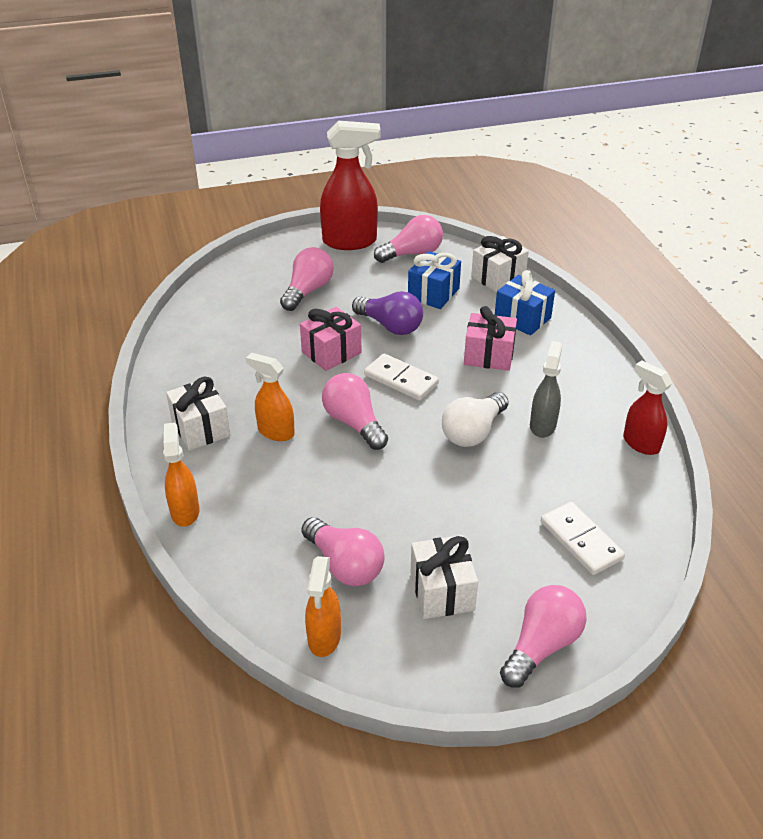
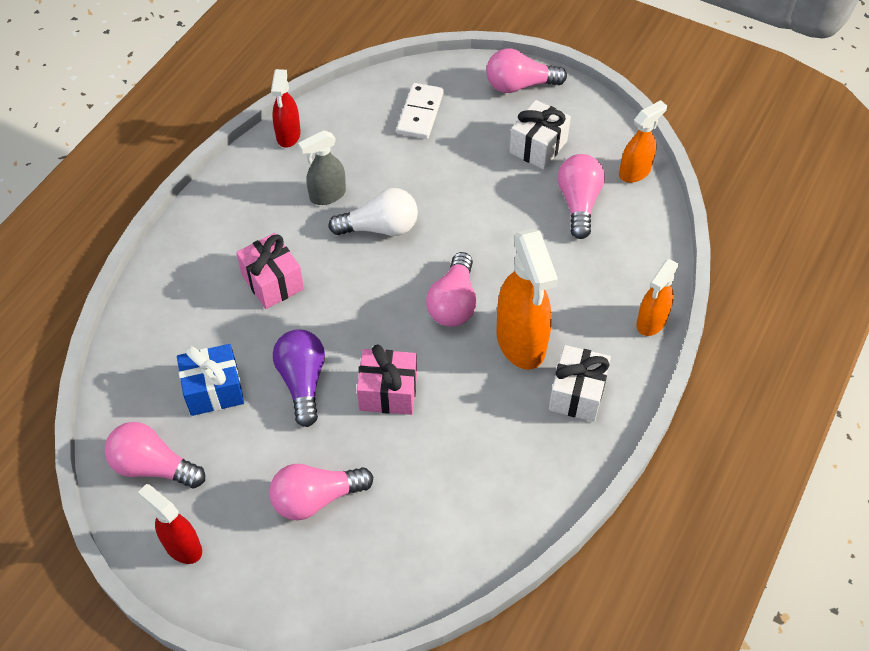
camera: 135 degrees left, 15 degrees up
(275, 432) = (521, 342): orange spray bottle -> orange spray bottle, size x1.72
(350, 242) = (182, 546): red spray bottle -> red spray bottle, size x0.58
(401, 380) = (369, 315): white domino -> none
(498, 277) = (133, 361): white gift -> none
(522, 318) = (190, 296): blue gift -> none

